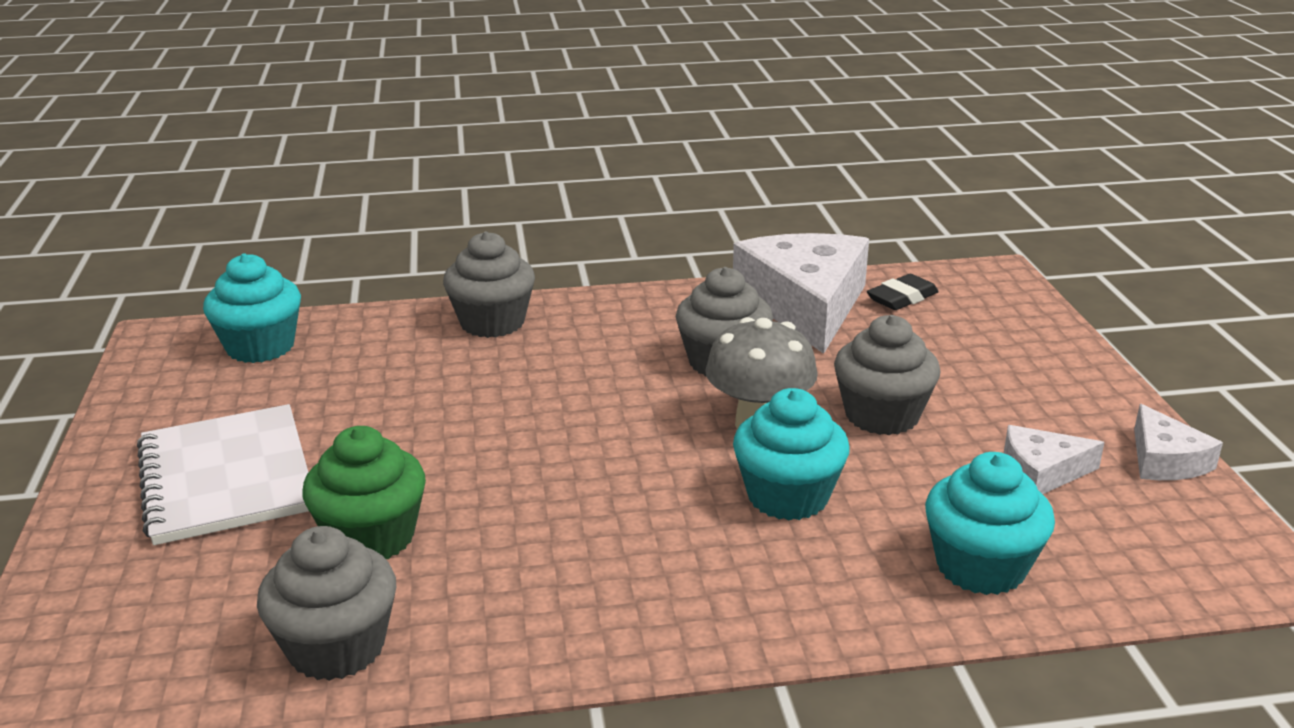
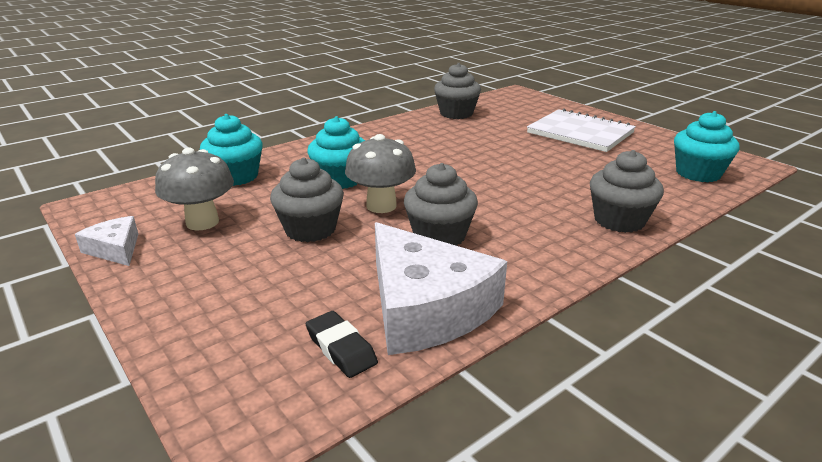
camera: 150 degrees right, 0 degrees up
(372, 537) = (493, 132): green cupcake -> none
(902, 298) = (341, 348): black eraser -> black eraser turned 60 degrees counterclockwise
(1041, 472) = (202, 222): white cheese -> grey mushroom

